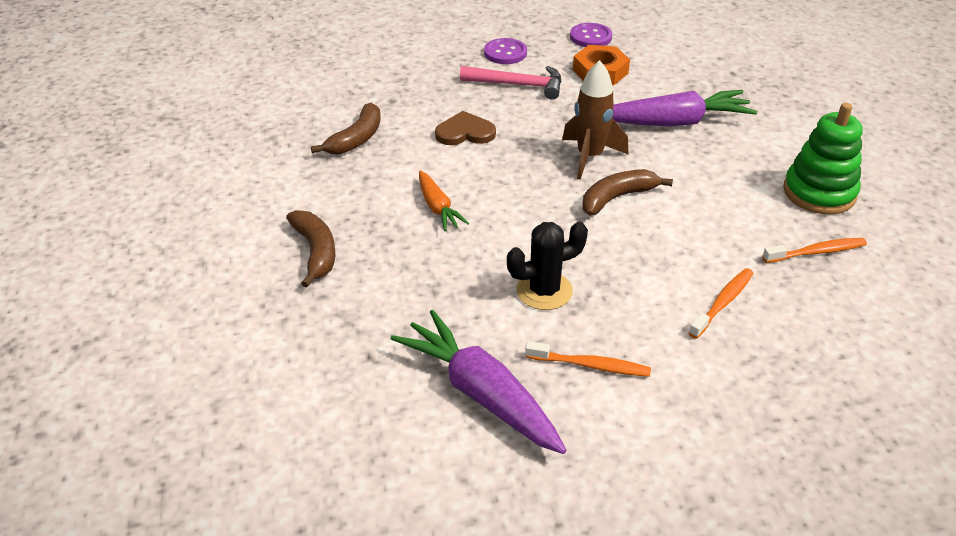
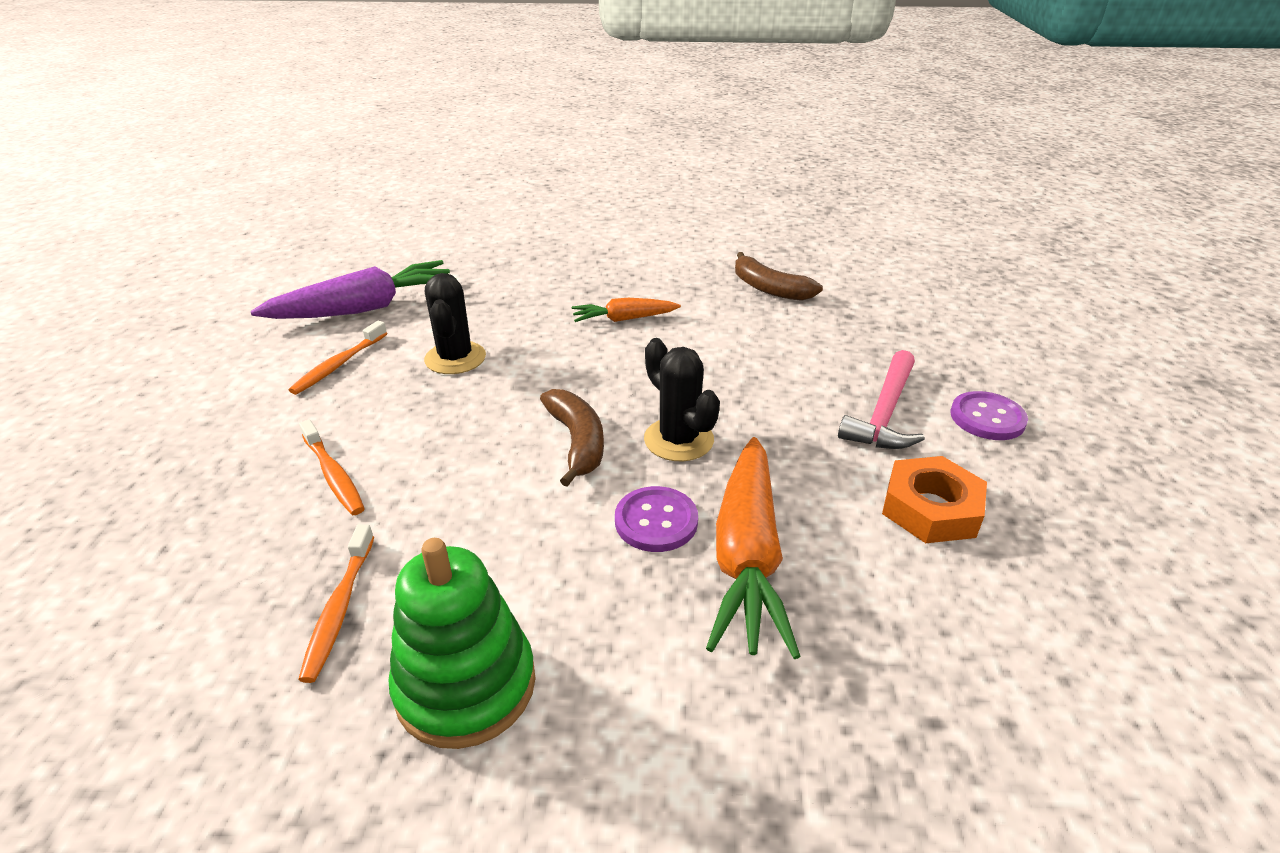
camera: 105 degrees right, 5 degrees down
(316, 252) = (592, 258): brown banana -> none
(465, 132) = (766, 353): brown heart -> none
(589, 157) = (678, 440): brown rocket -> black cactus
(590, 37) = (1069, 528): purple button -> purple button (656, 521)
(675, 122) = (747, 556): purple carrot -> orange carrot

